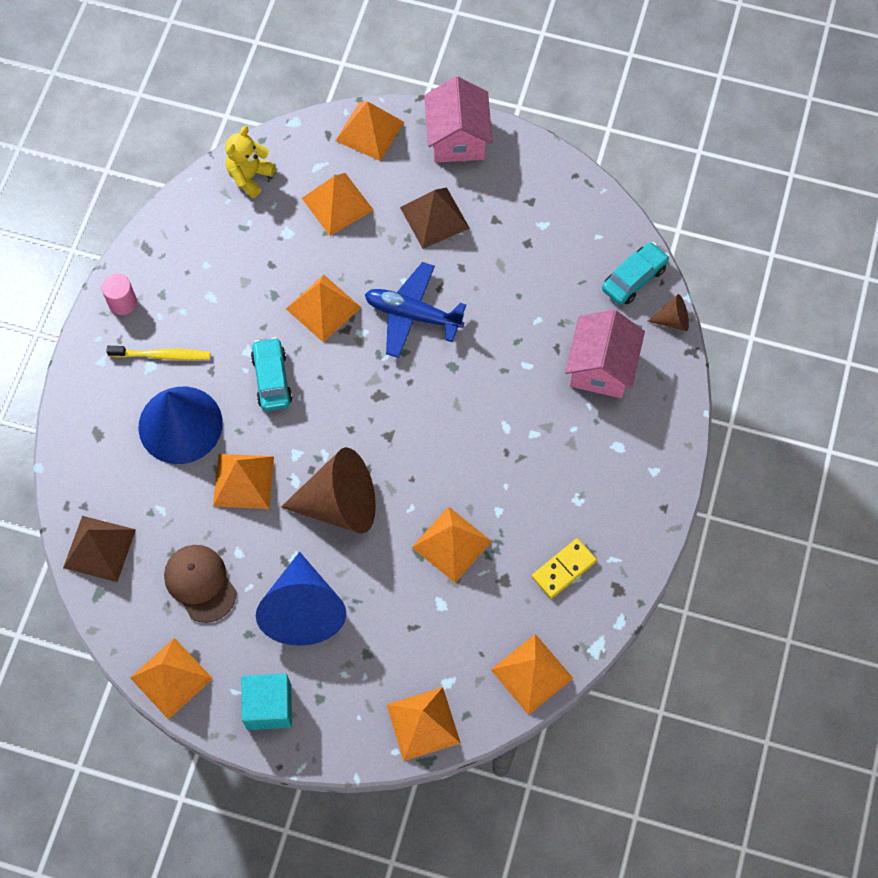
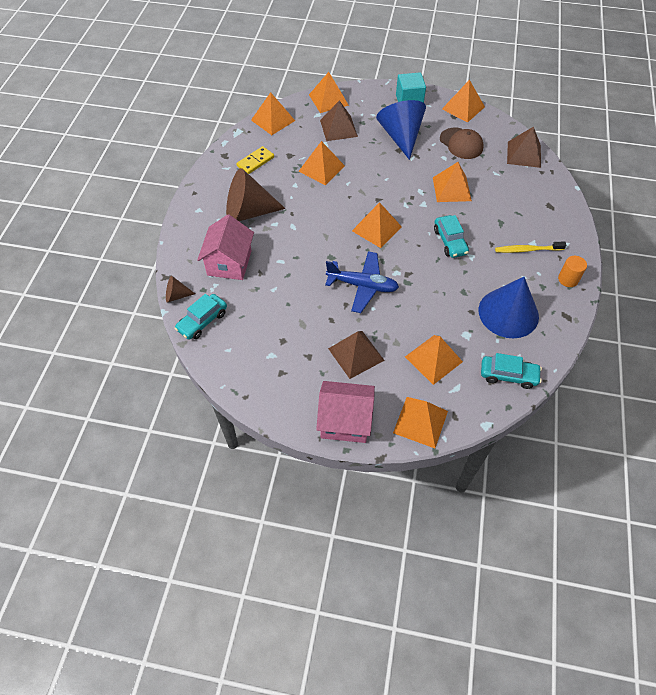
camera: 175 degrees right, 10 degrees down
(122, 302) = (568, 279): pink cylinder -> orange cylinder
(180, 424) = (500, 213): blue cone -> blue cone (508, 313)
(250, 176) = (508, 375): yellow teddy bear -> turquoise car
(323, 308) = (426, 286): orange pyramid -> orange pyramid (376, 228)
(340, 504) = (390, 182): brown cone -> brown cone (248, 212)
(412, 641) = (338, 128): none -> brown pyramid
(457, 138) = (345, 421): pink house -> pink house turned 75 degrees counterclockwise

